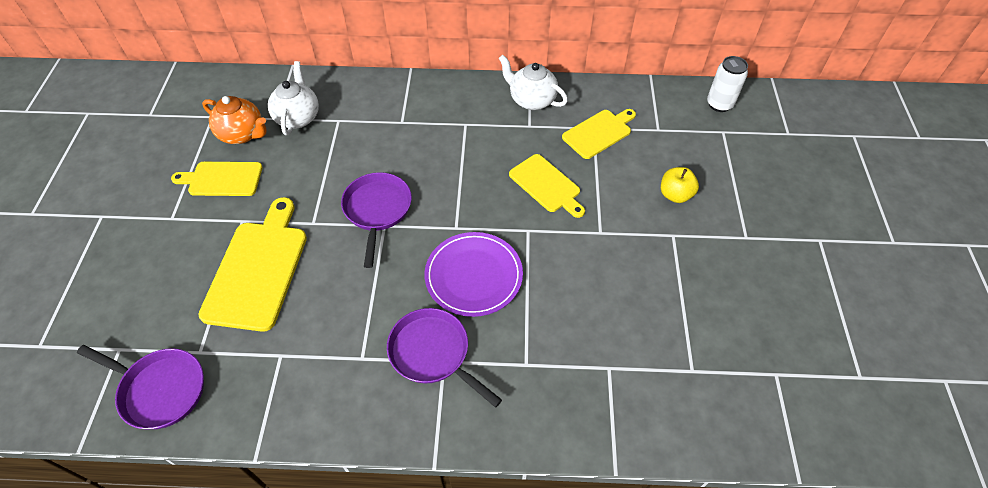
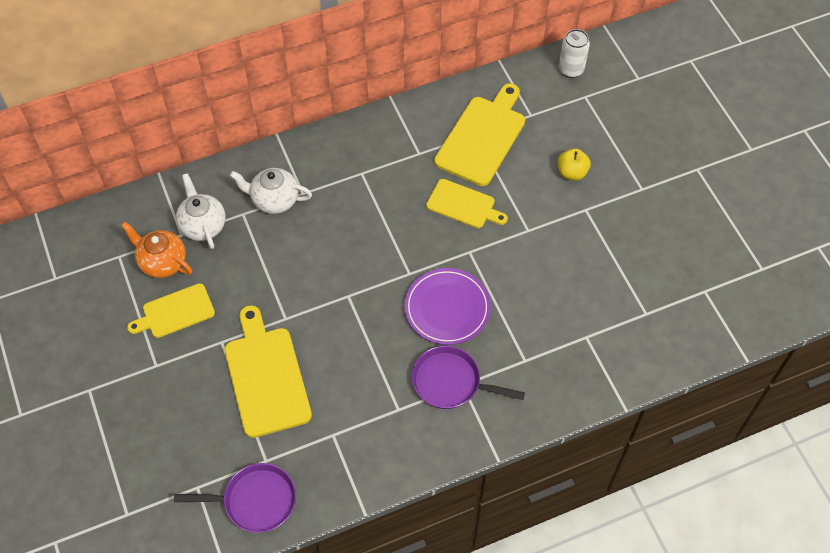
camera: 25 degrees left, 5 degrees up
(243, 134) = (162, 262): orange teapot -> orange teapot turned 150 degrees counterclockwise
(377, 211) = (334, 285): purple pan -> none
(531, 100) = (407, 126): white teapot -> white teapot (274, 200)
(599, 133) = (482, 137): yellow cutting board -> yellow cutting board, size x1.61

